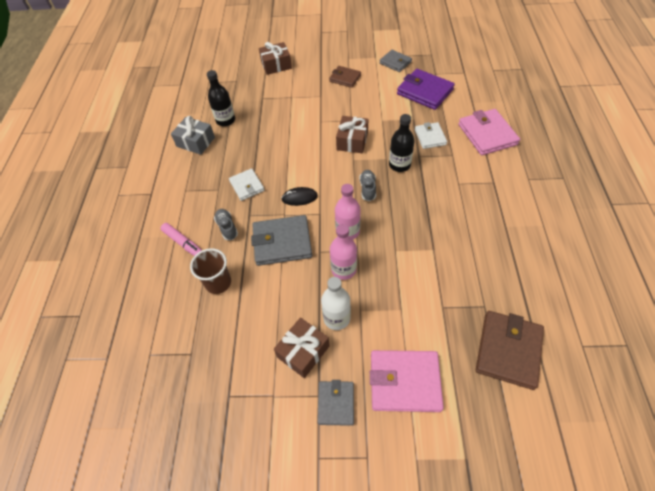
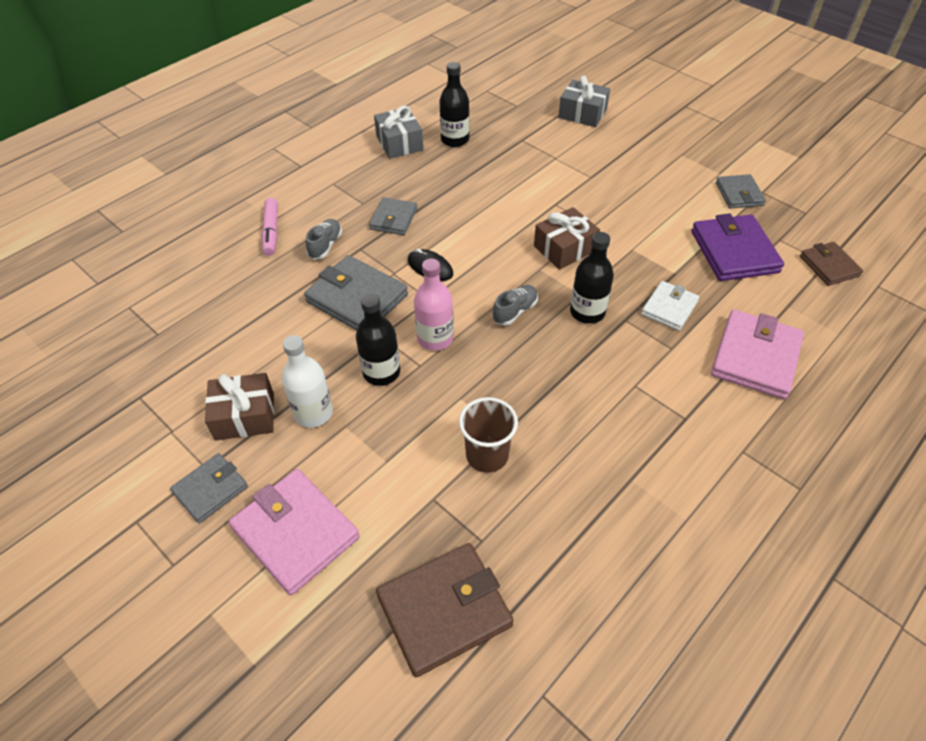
camera: 40 degrees right, 5 degrees down
(218, 283) = (254, 290): brown cup -> brown cup (487, 455)
(247, 186) = (393, 219): white wallet -> grey wallet
(276, 65) = (582, 113): brown gift -> grey gift
(343, 269) = (381, 372): pink bottle -> black bottle
(345, 78) = (647, 174): brown wallet -> brown wallet (829, 266)

